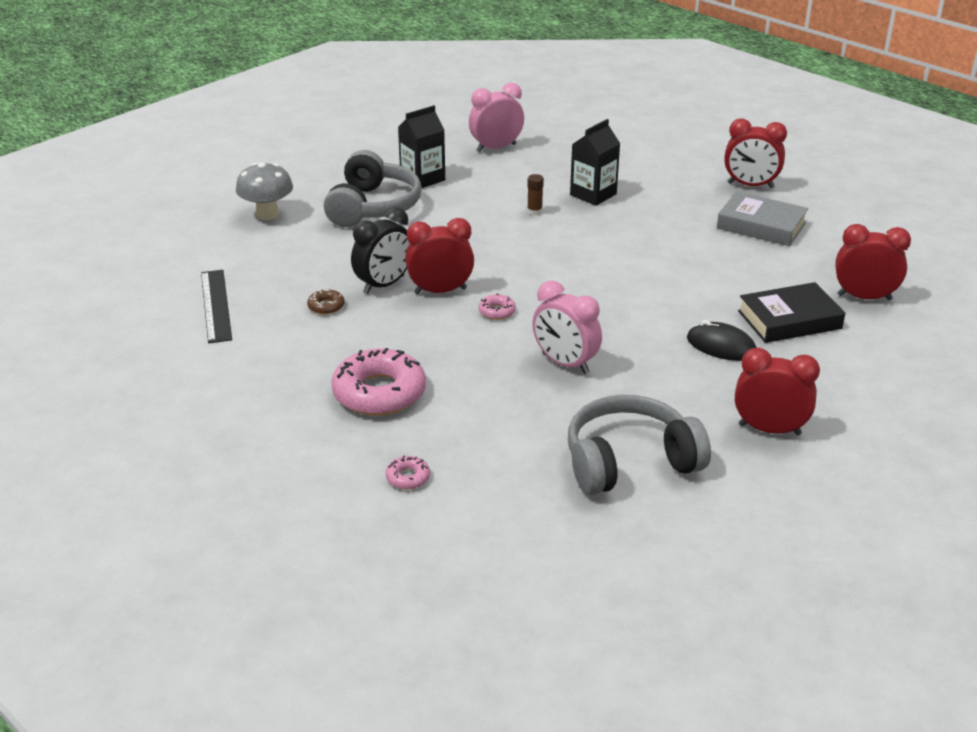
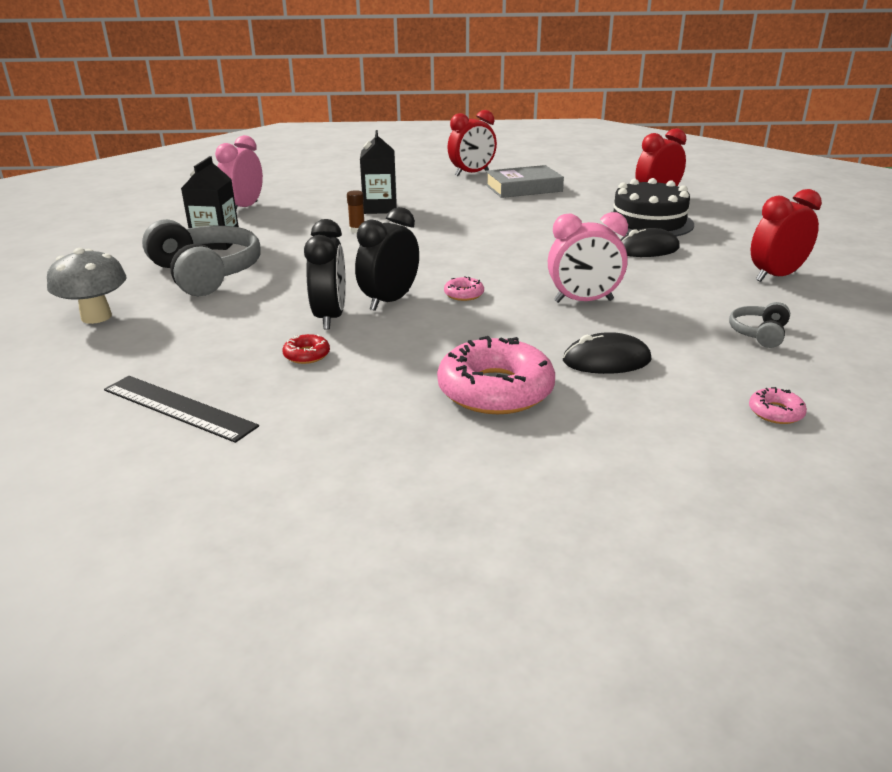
camera: 45 degrees left, 5 degrees down
(326, 306) = (307, 355): brown donut -> red donut
(408, 477) = (659, 435): pink donut -> pink donut (775, 412)
(440, 291) = (389, 301): red clock -> black clock
(481, 415) = (606, 360): none -> black mouse
(629, 462) = (759, 333): grey headphones -> grey headphones, size x0.46
(789, 320) = (648, 222): black book -> black cake

